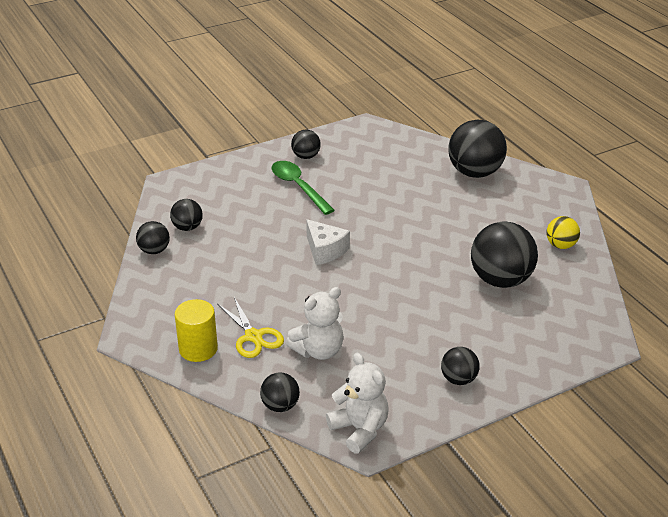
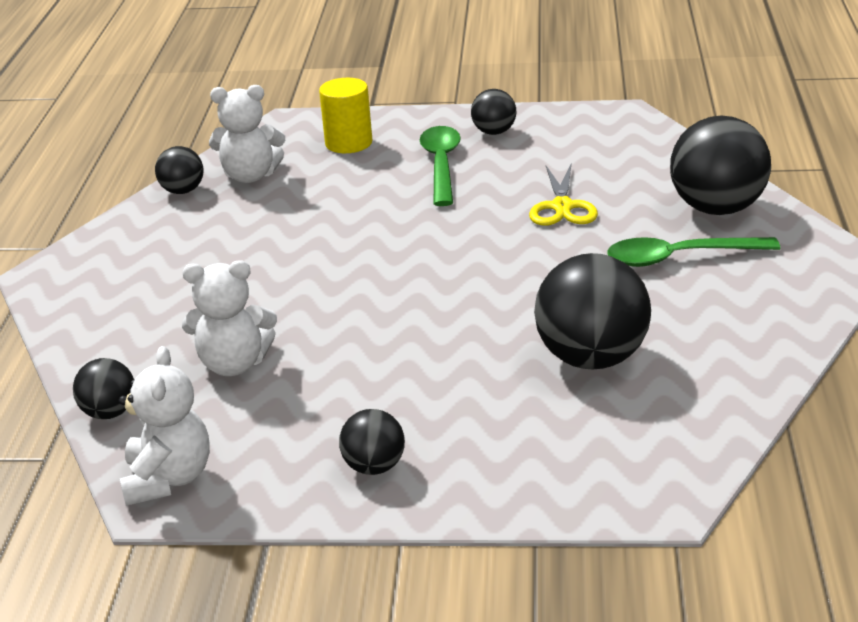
camera: 35 degrees right, 5 degrees down
(187, 227) = (250, 176): black ball -> white teddy bear
(198, 349) = (98, 313): yellow cylinder -> yellow cylinder (348, 143)
(253, 336) = (177, 321): yellow scissors -> yellow scissors (562, 207)
(325, 250) = (386, 248): white cheese -> none
(485, 208) = (680, 258): none -> green spoon
(561, 245) = (745, 340): yellow ball -> none

